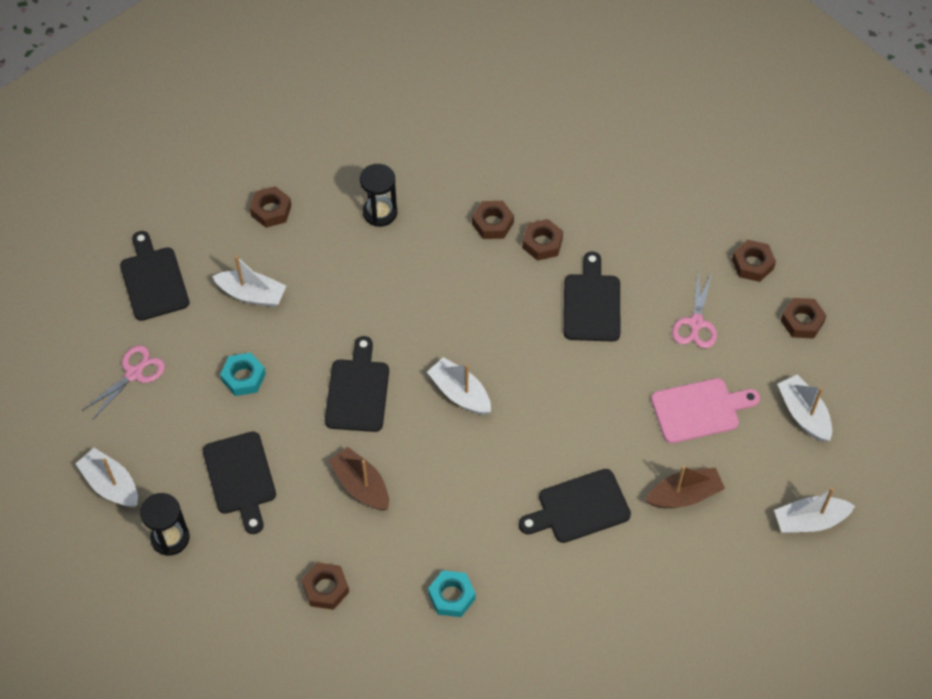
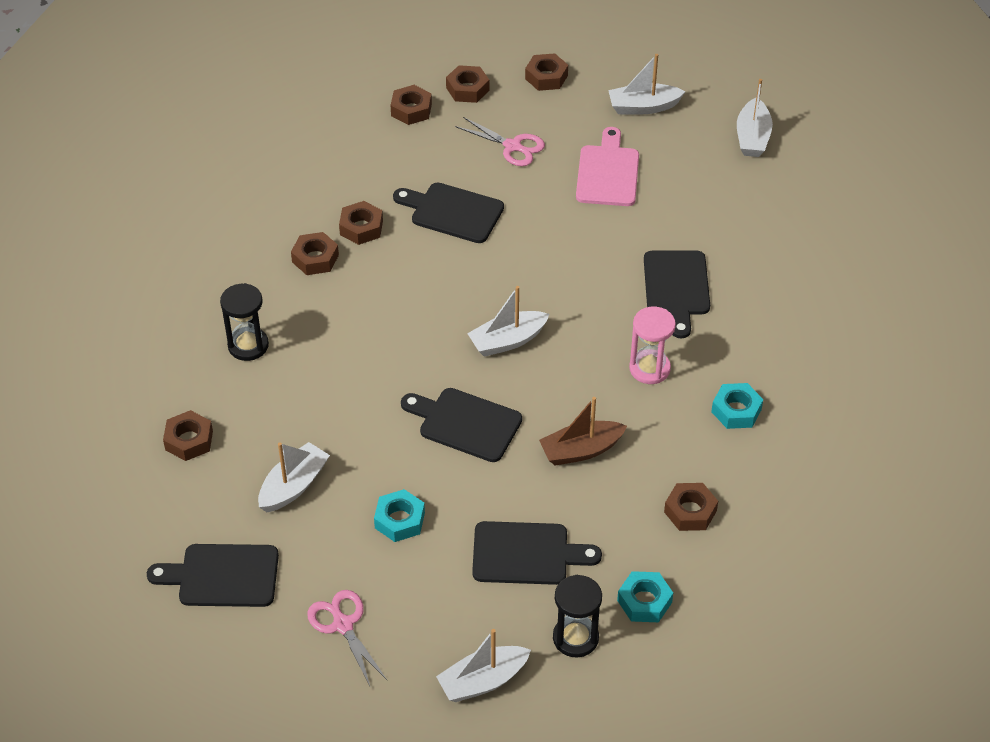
camera: 70 degrees left, 10 degrees down
(221, 578) = (644, 601): none -> turquoise nut
(473, 512) = (649, 369): none -> pink hourglass
(684, 495) = (693, 210): brown boat -> none
(703, 230) = (411, 110): none -> brown nut

